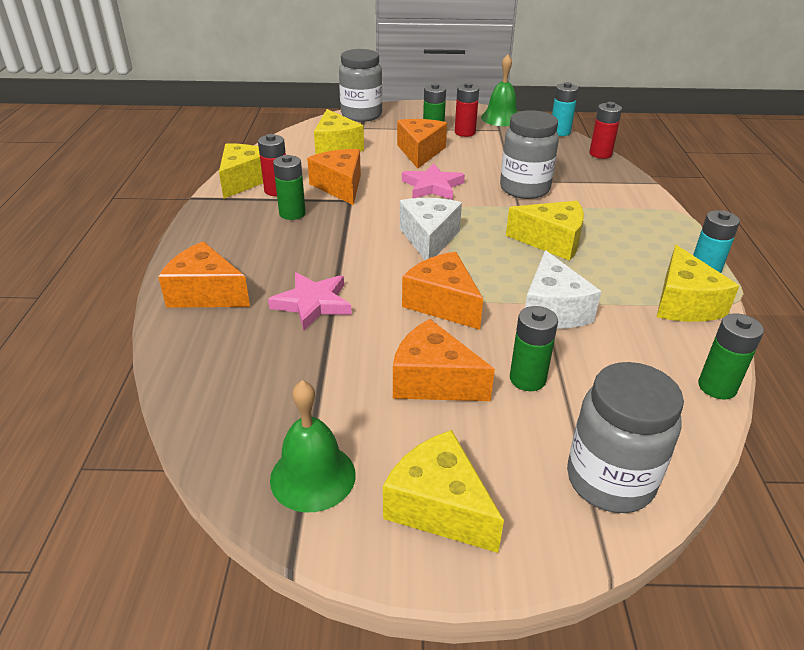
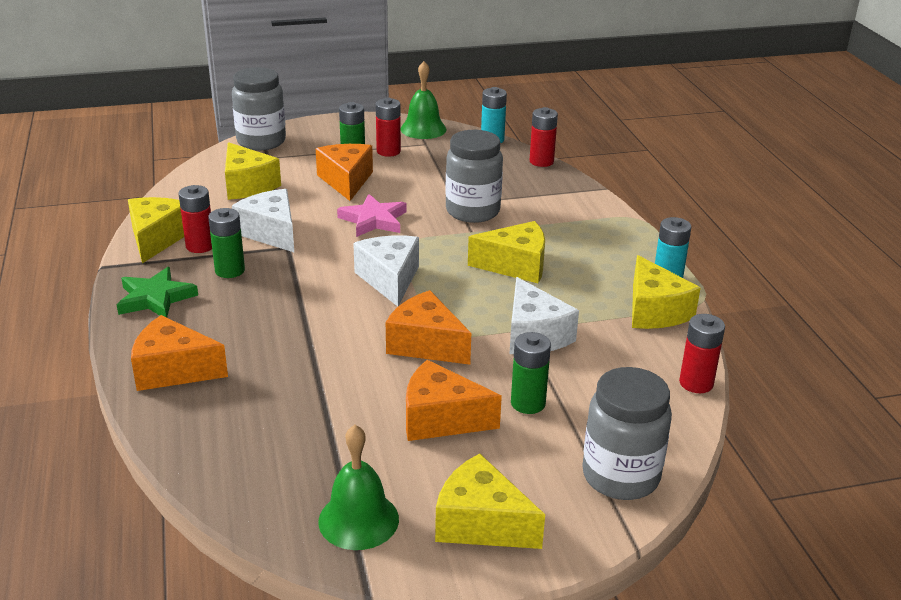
camera: 15 degrees left, 5 degrees down
(220, 229) = (155, 298): none -> green star
(313, 303) = (293, 364): pink star -> none
(340, 187) = (271, 233): orange cheese -> white cheese
(717, 387) = (696, 383): green battery -> red battery

